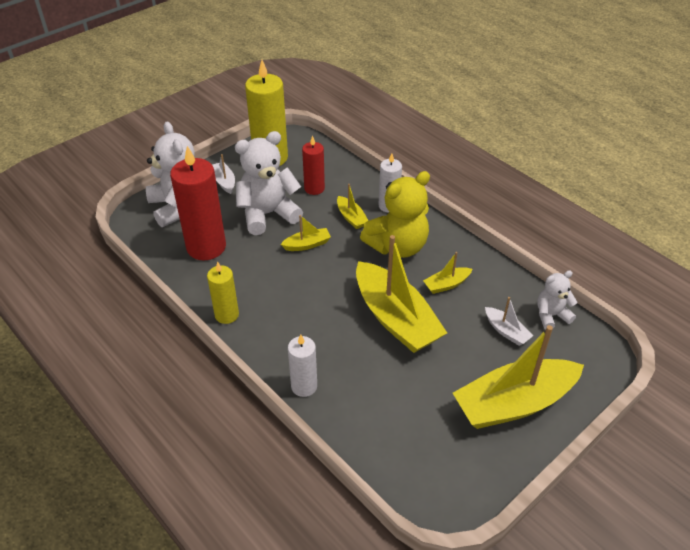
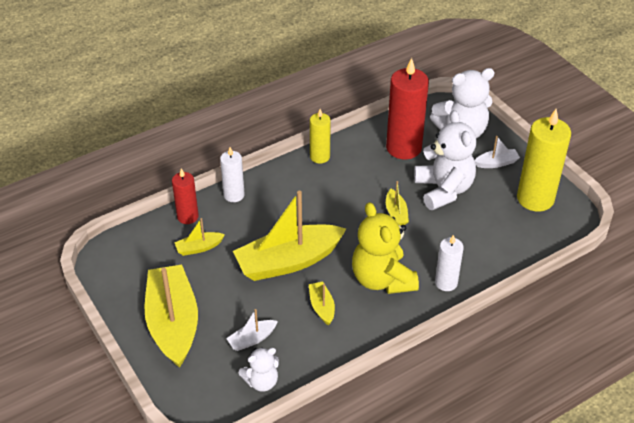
camera: 100 degrees right, 0 degrees up
(314, 188) = (480, 227): red candle -> red candle (187, 216)
(351, 217) = (431, 250): yellow boat -> yellow boat (199, 248)
(551, 315) = (261, 381): white teddy bear -> white teddy bear turned 75 degrees clockwise

